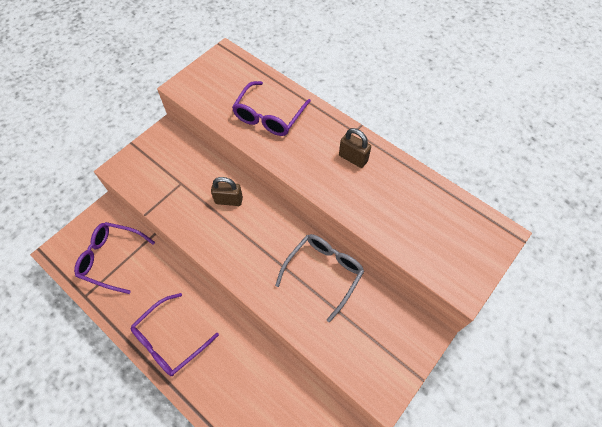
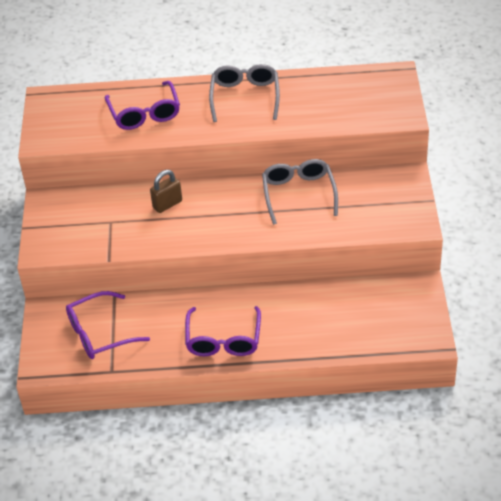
camera: 40 degrees left, 15 degrees down
(353, 158) = (245, 97): brown padlock -> grey glasses

